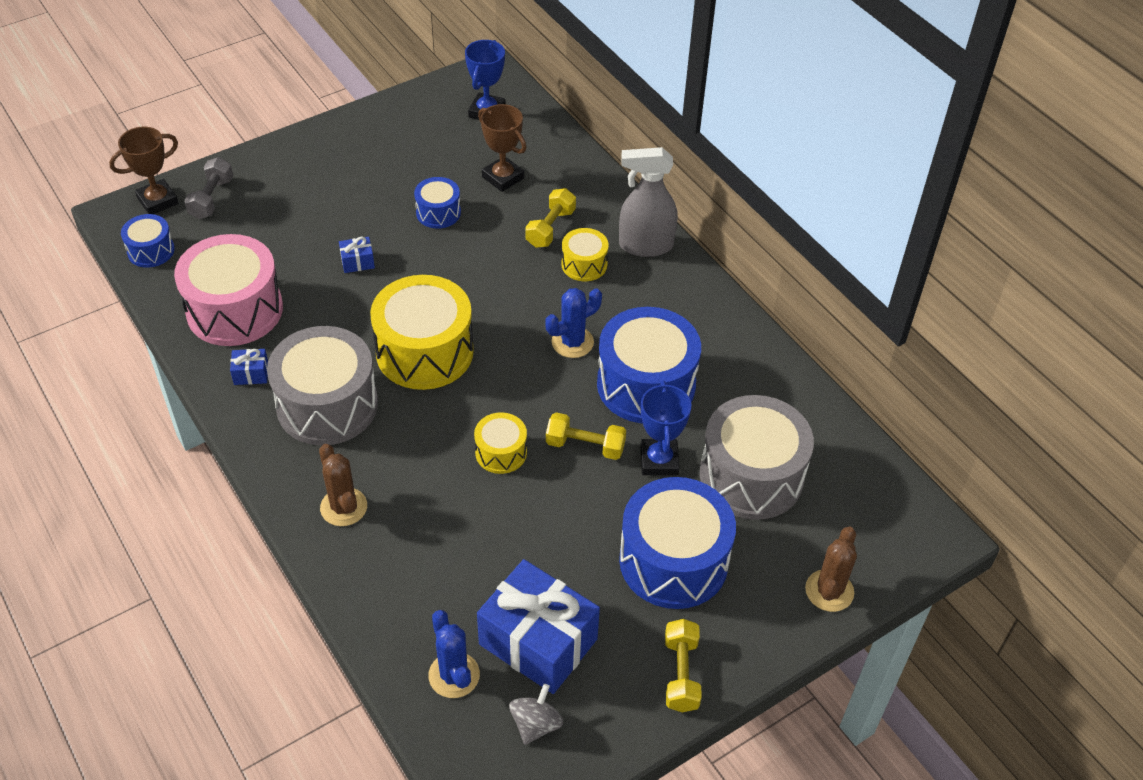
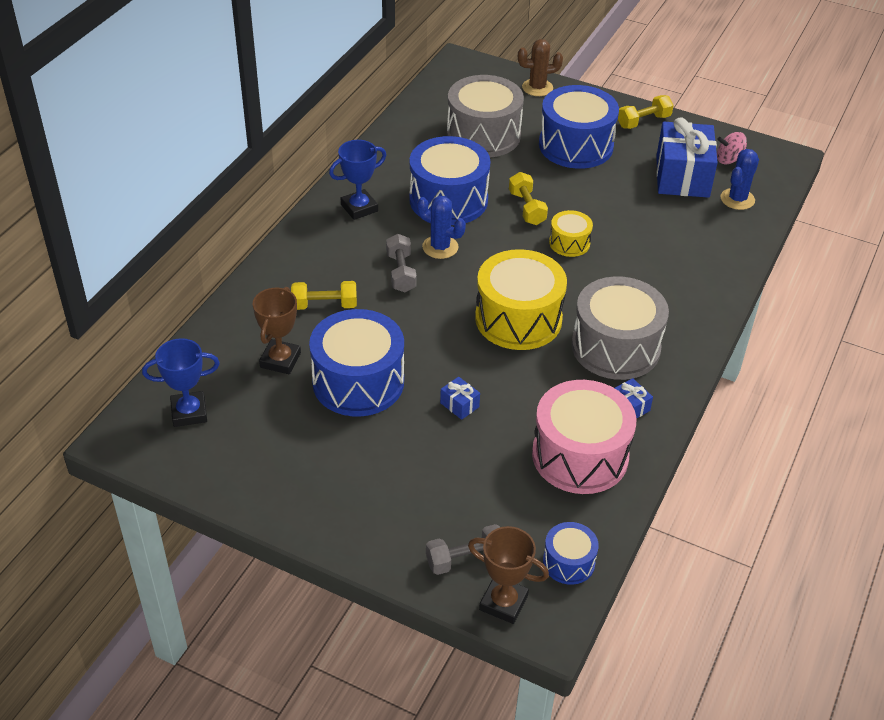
camera: 120 degrees left, 5 degrees down
(343, 507) = (685, 296): brown cactus -> none
(438, 212) = (358, 382): blue drum -> blue drum, size x1.99
(535, 724) = (729, 160): grey spinning top -> pink spinning top
(556, 297) = (401, 273): none -> grey dumbbell
(584, 264) = (353, 271): yellow drum -> none
(645, 245) = (305, 246): grey spray bottle -> none
(659, 460) = (508, 174): blue trophy -> blue trophy (359, 208)

